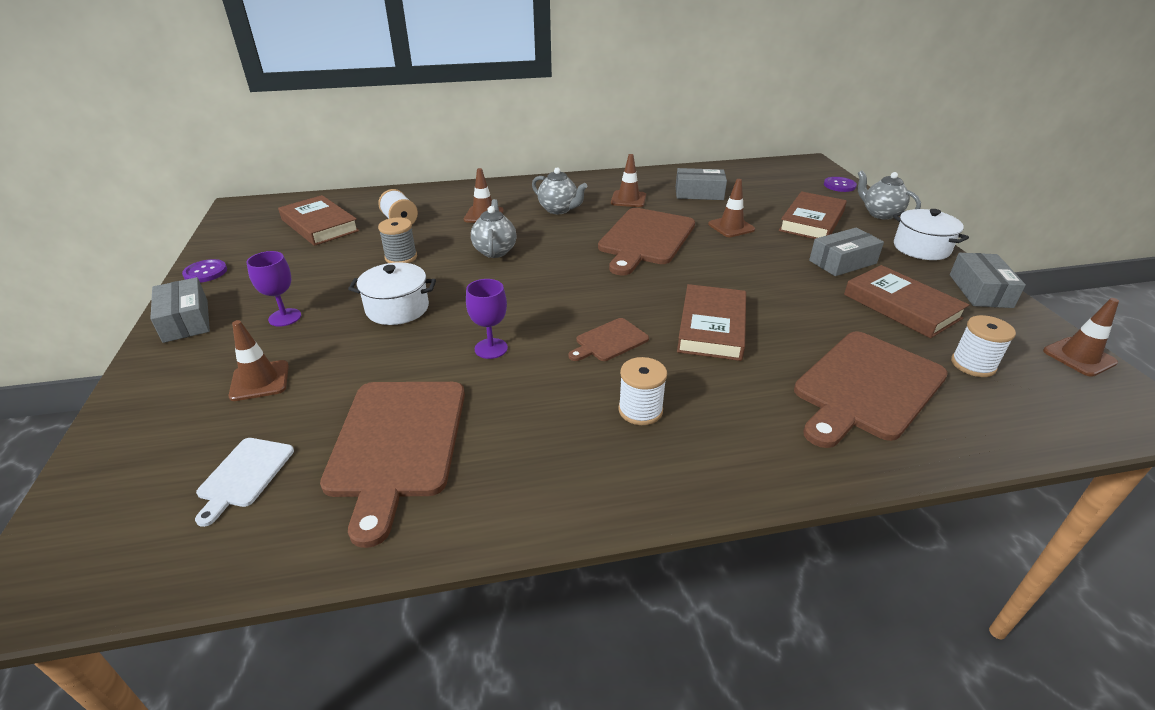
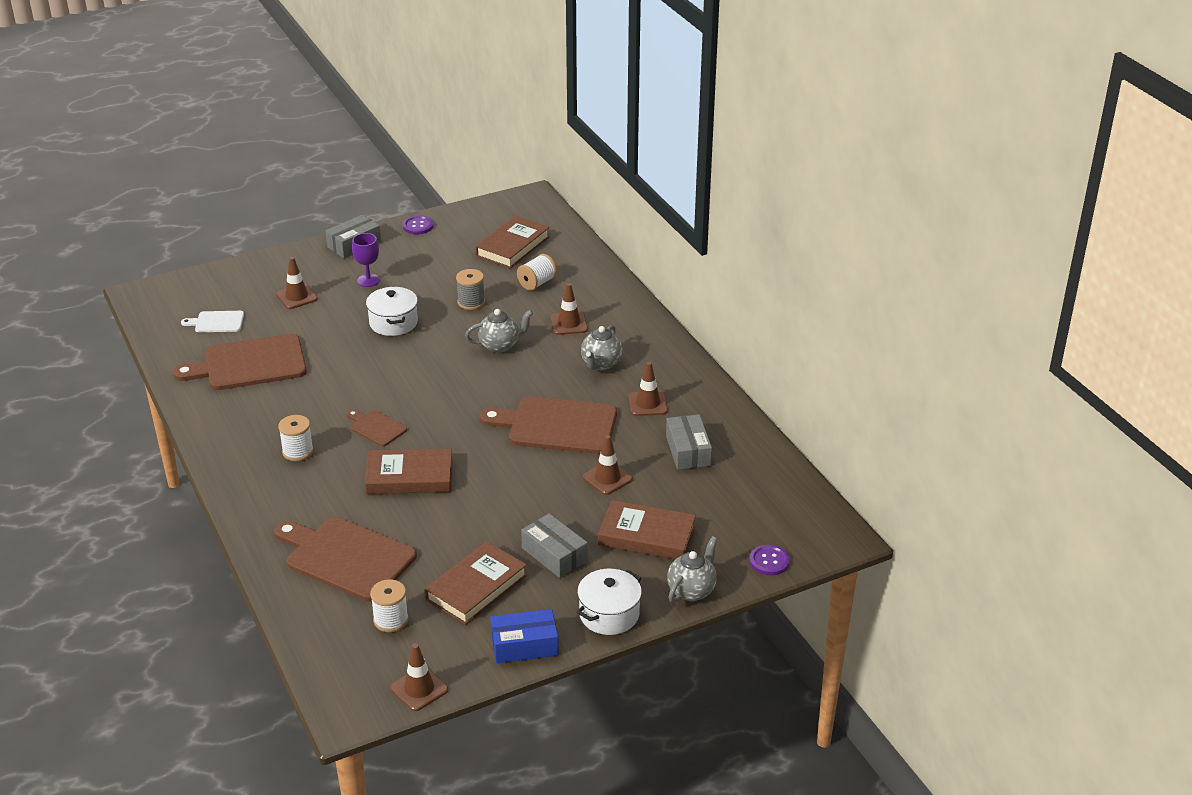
camera: 75 degrees right, 0 degrees up
(491, 348) = (353, 376): purple goblet -> none
(980, 291) = (524, 645): grey box -> blue box

